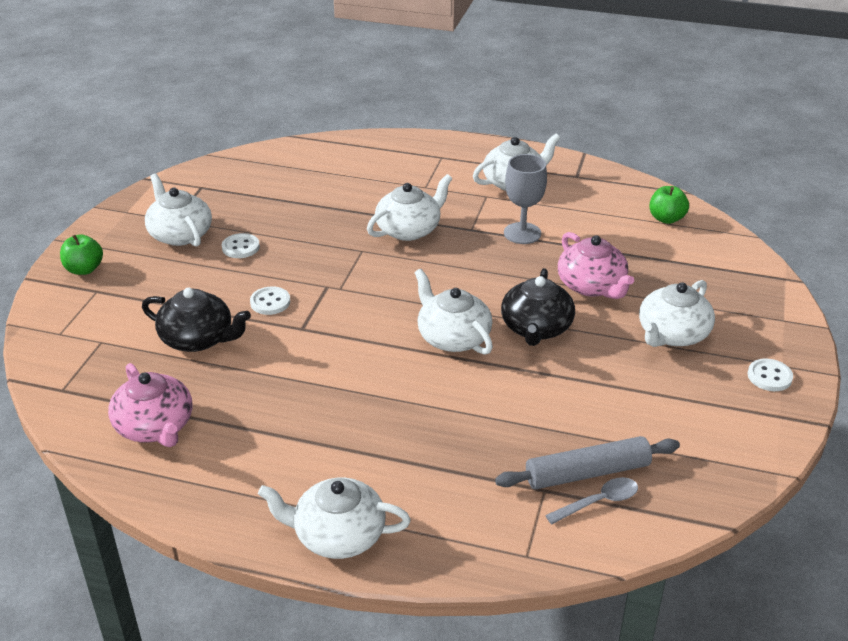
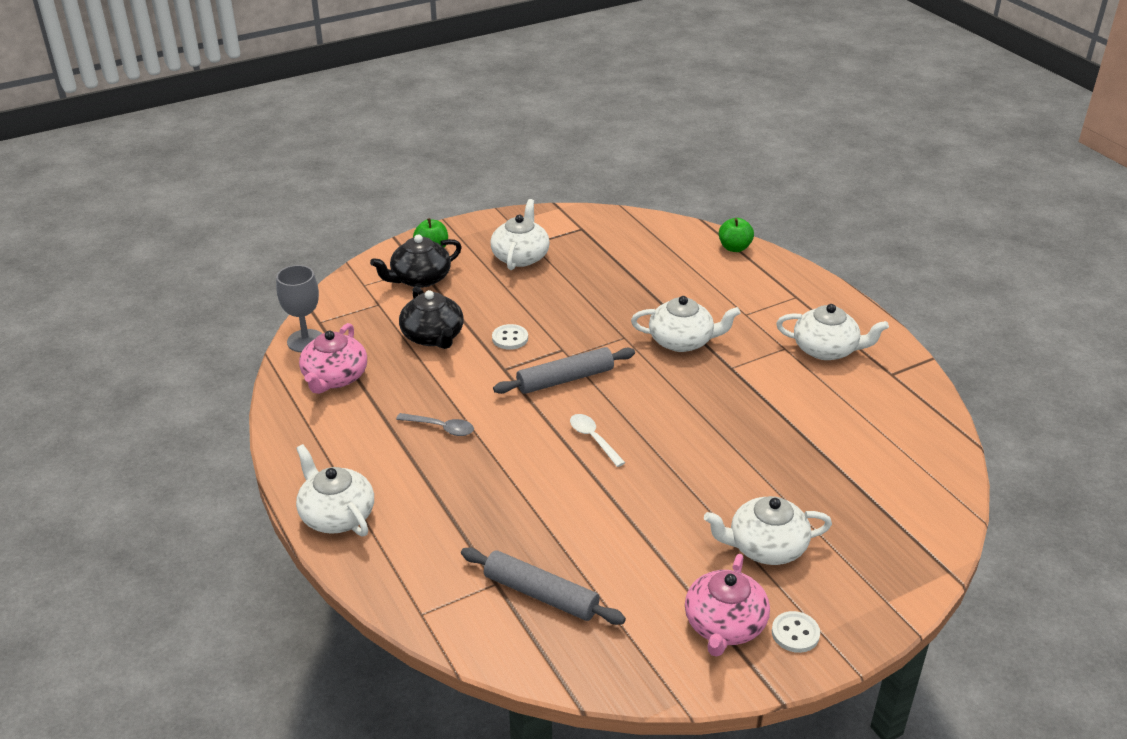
camera: 45 degrees right, 0 degrees up
(240, 247) = (546, 288): white button -> none
(364, 307) = (565, 379): none -> grey rolling pin
(452, 337) = (593, 439): white teapot -> white spoon
(522, 233) = (767, 394): grey goblet -> grey goblet (305, 341)
(536, 328) = (664, 472): black teapot -> black teapot (420, 279)
(592, 286) = (759, 469): pink teapot -> pink teapot (724, 625)
(598, 502) = (518, 618): grey spoon -> grey spoon (441, 428)
(666, 219) = (917, 455): green apple -> green apple (734, 248)

